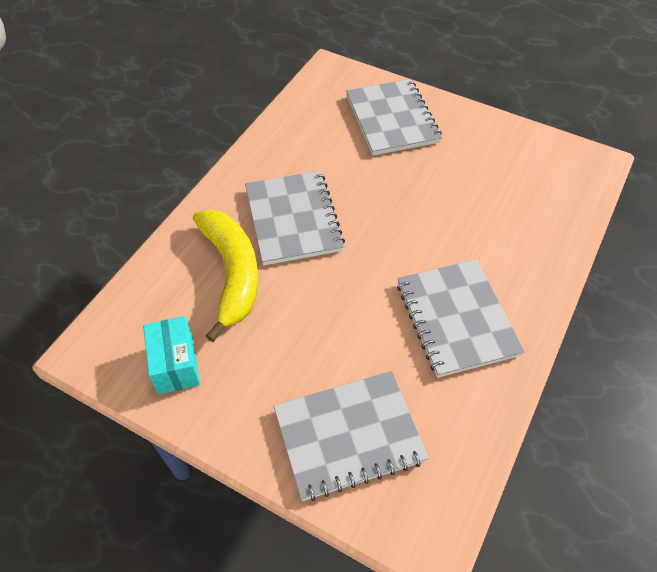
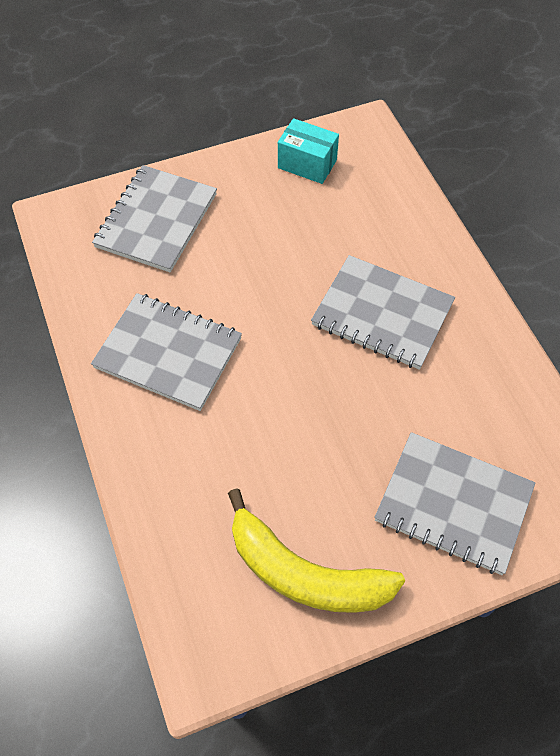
camera: 130 degrees right, 5 degrees up
(231, 273) = (361, 238): yellow banana -> yellow banana (305, 573)

